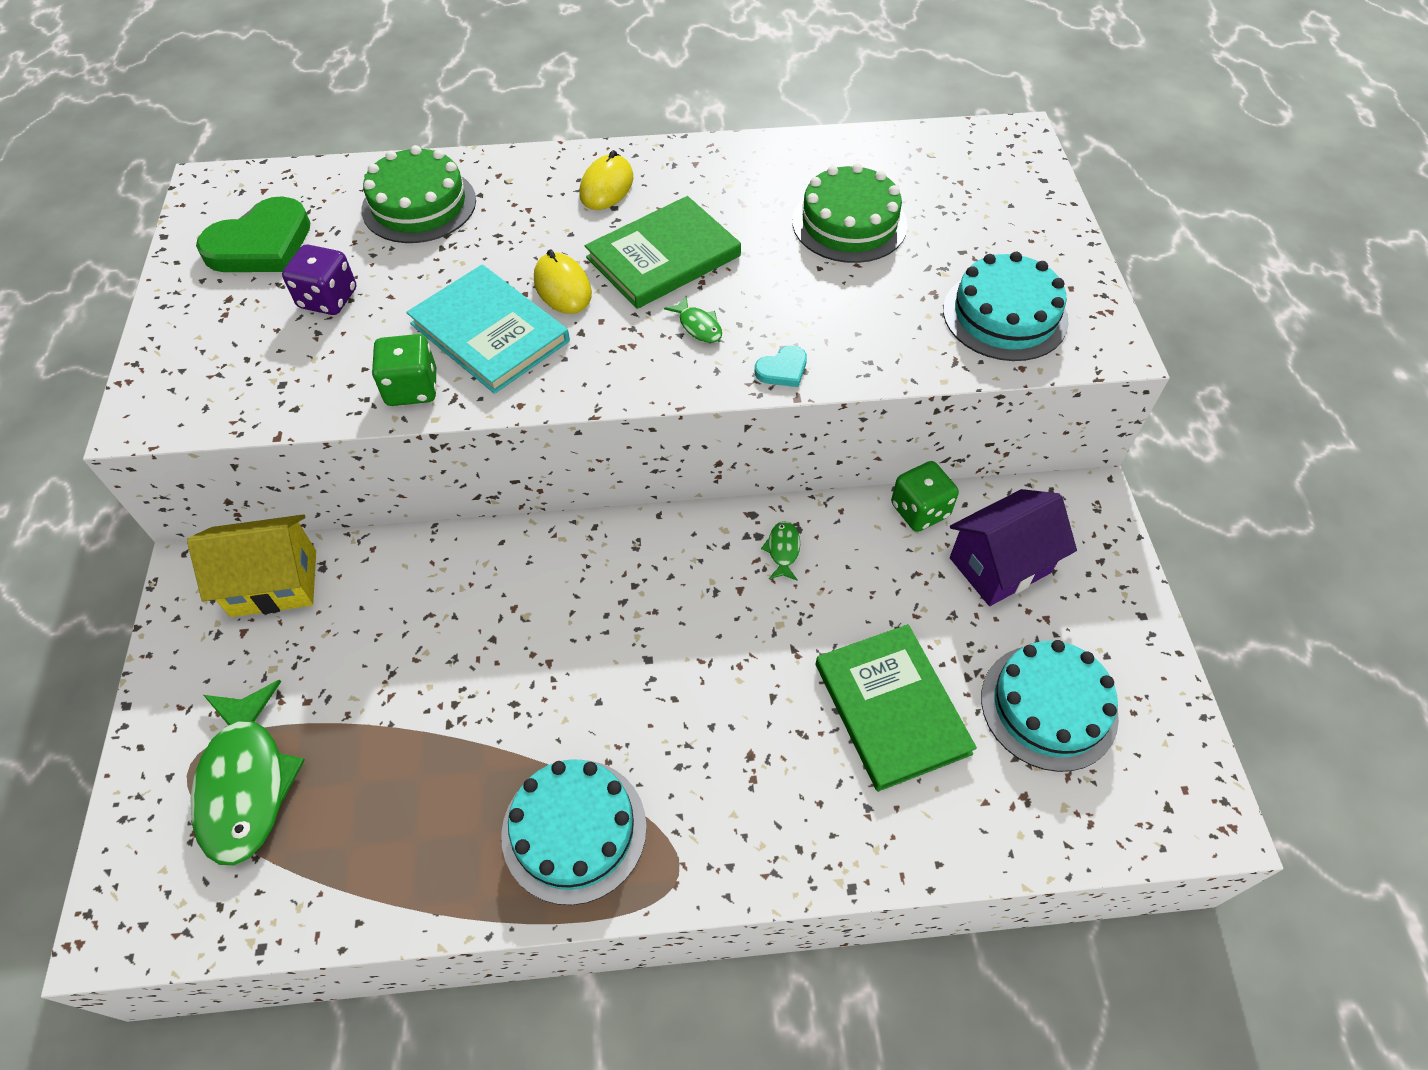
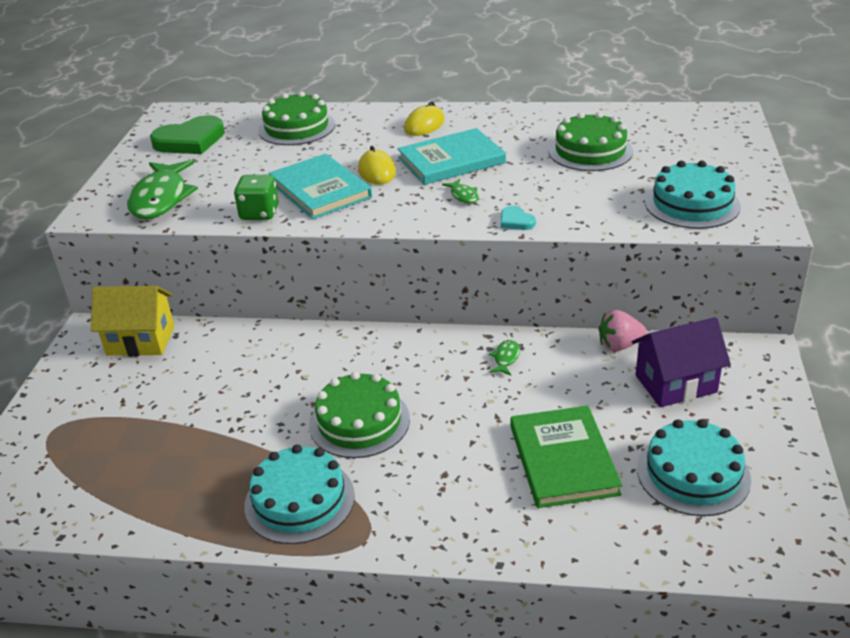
camera: 15 degrees right, 20 degrees down
(246, 783) = (84, 445): green fish -> green fish (161, 198)
(328, 299) = (222, 168): purple dice -> none
(619, 685) = (359, 422): none -> green cake
(663, 257) = (451, 160): green book -> turquoise book
(782, 369) = (516, 221): turquoise heart -> turquoise heart turned 75 degrees clockwise
(919, 510) = (619, 345): green dice -> pink strawberry

